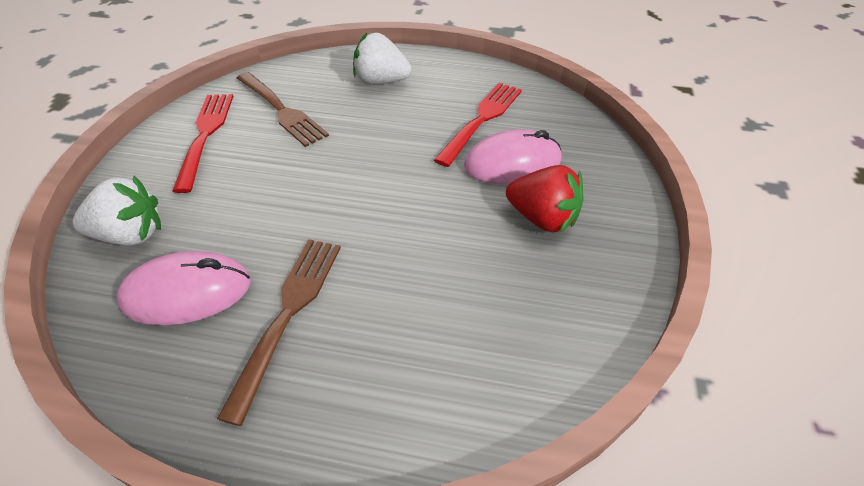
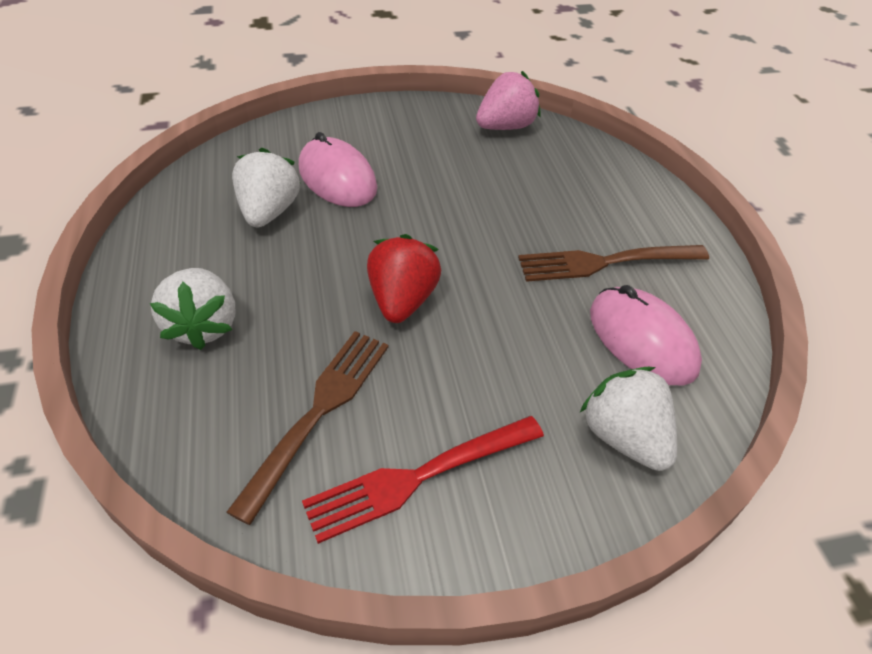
camera: 115 degrees left, 0 degrees up
(481, 120) = (269, 212): red fork -> white strawberry
(542, 218) = (405, 151): red strawberry -> red strawberry (402, 300)
(570, 328) = (505, 127): none -> pink strawberry

